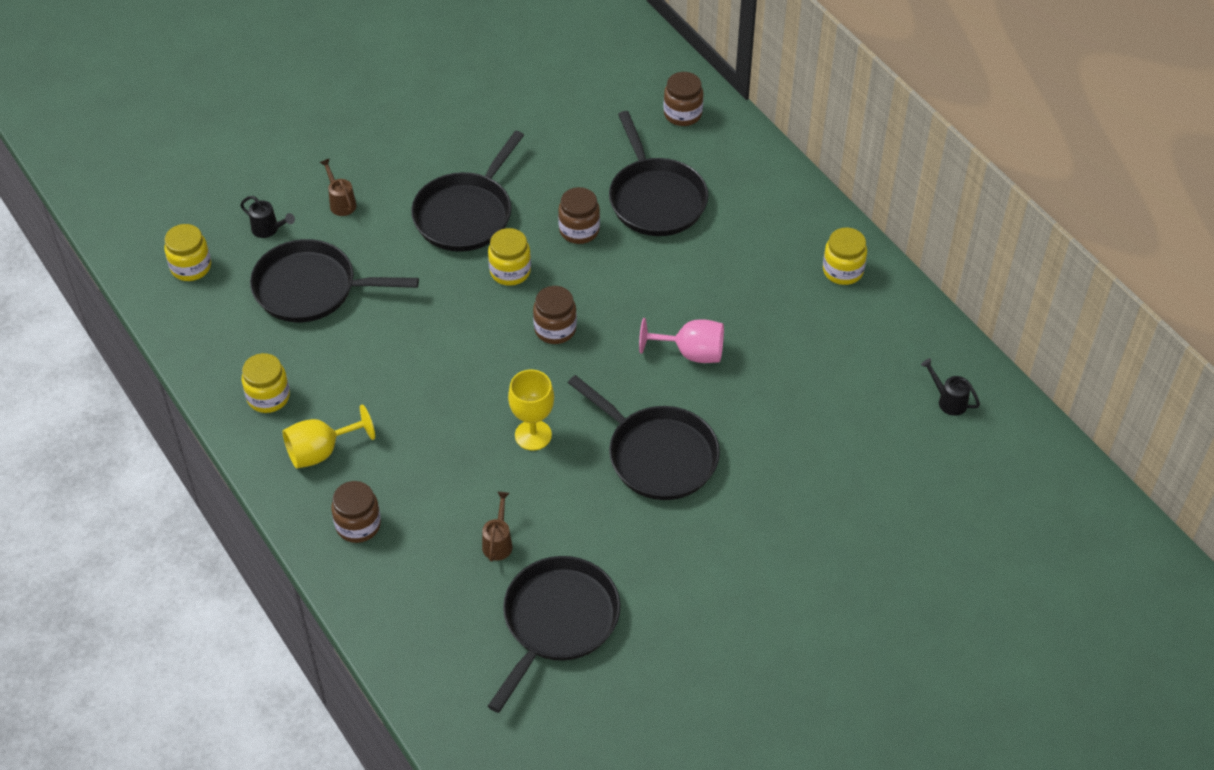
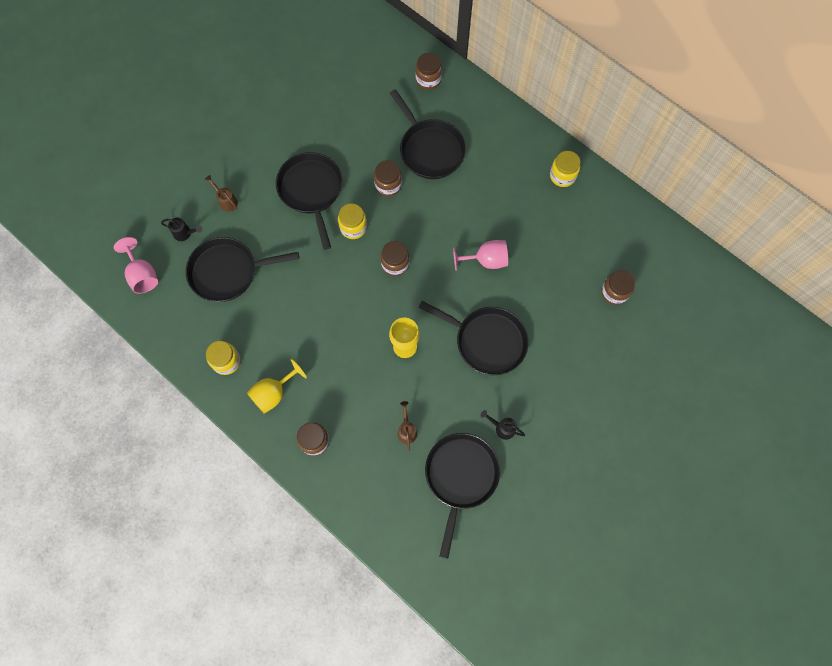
camera: 15 degrees left, 20 degrees up
(191, 267) = (142, 275): yellow jar -> pink goblet
(466, 214) = (311, 190): black pan -> black pan turned 150 degrees clockwise
(874, 435) = (614, 292): none -> brown jar
(948, 401) = (652, 256): black watering can -> black watering can (502, 428)

